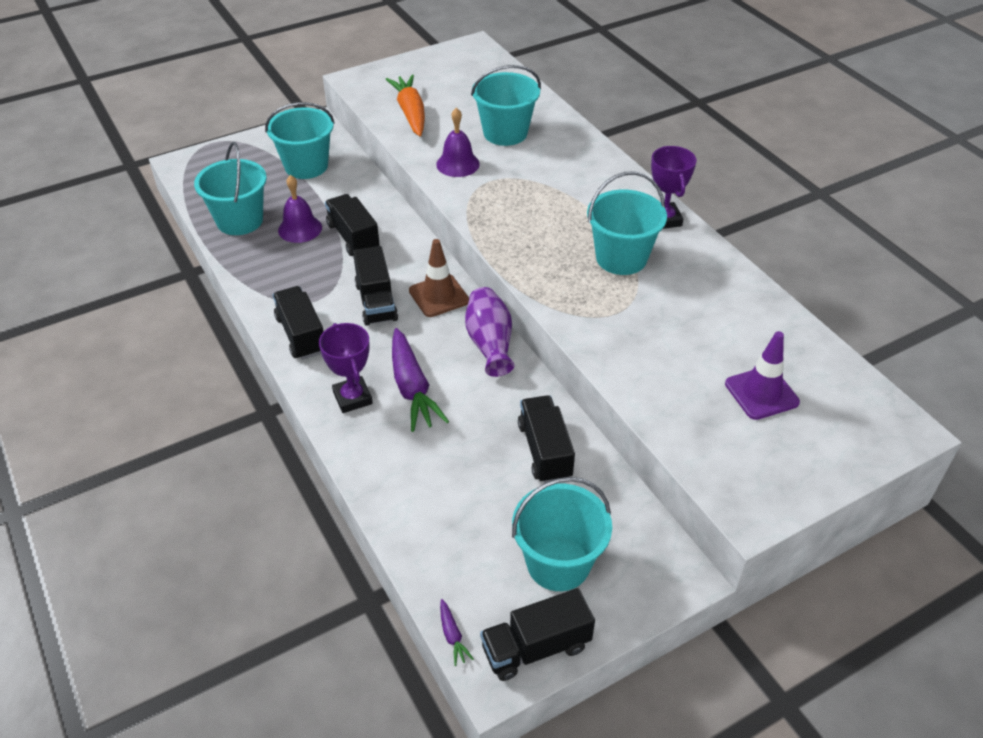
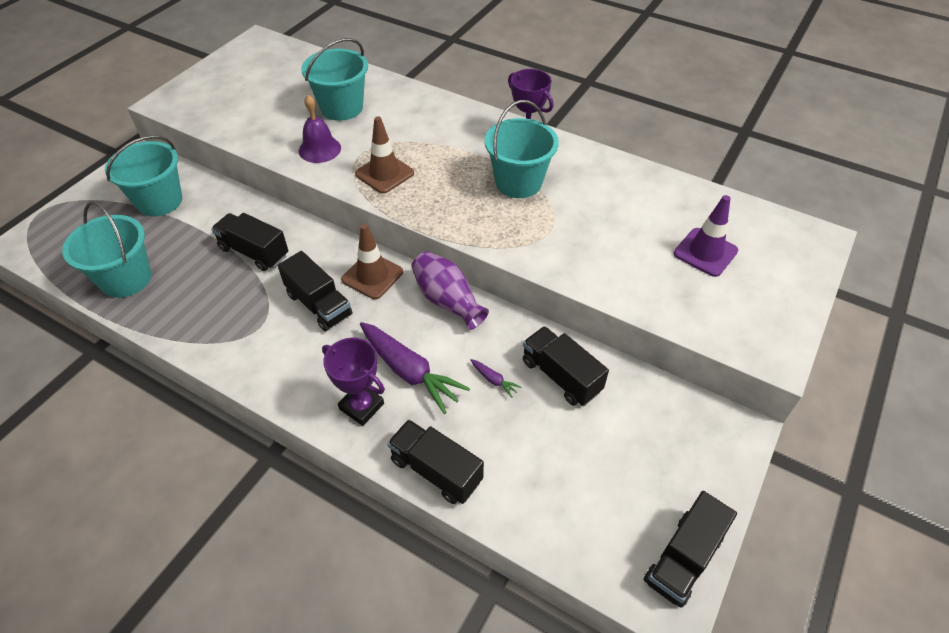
camera: 30 degrees left, 5 degrees up
(300, 228) = (195, 263): purple bell -> none
(301, 335) = (269, 367): black truck -> black truck (436, 470)
(411, 113) = (242, 117): orange carrot -> none
(452, 636) = (610, 588): purple carrot -> purple carrot (493, 380)
(499, 205) = (384, 173): none -> brown traffic cone
(558, 563) = (644, 471): turquoise bucket -> none

